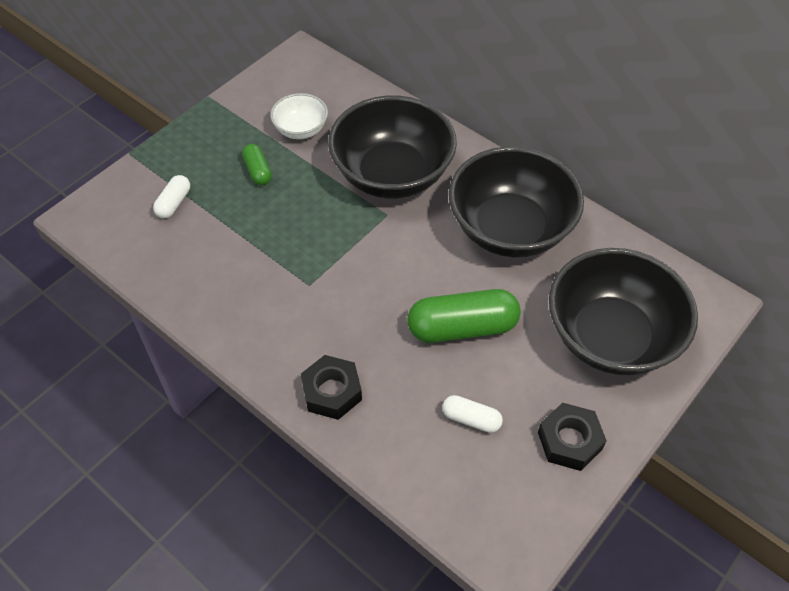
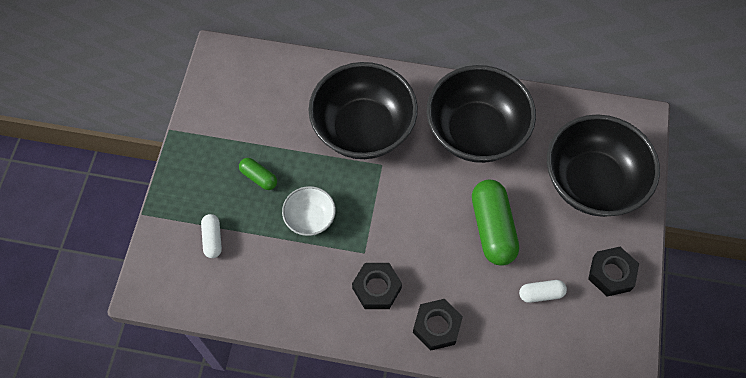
camera: 30 degrees left, 10 degrees up
(297, 324) = (377, 288): none -> black nut
(301, 129) = (267, 123): white bowl -> white bowl (310, 218)
(462, 327) = (492, 228): green capsule -> green capsule turned 60 degrees counterclockwise

